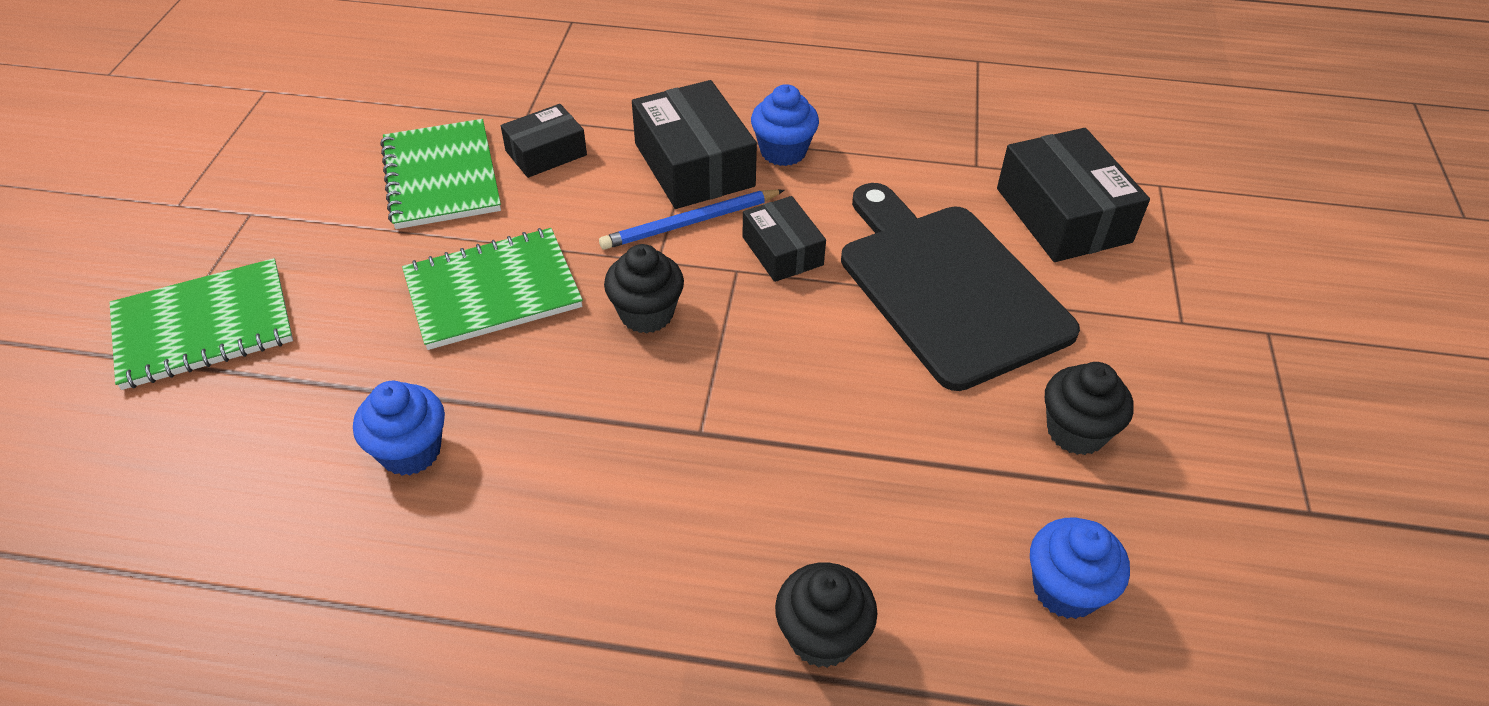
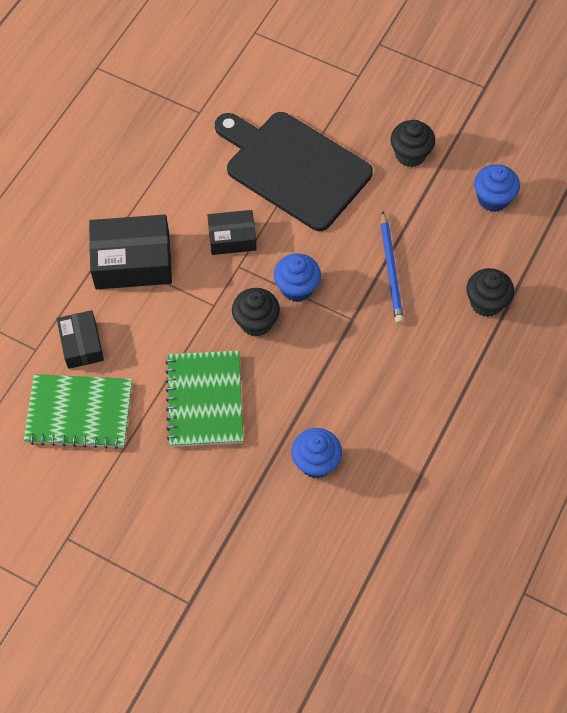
camera: 70 degrees left, 15 degrees up
(204, 326) = (171, 570): green notebook -> none
(690, 223) = (187, 278): blue pencil -> blue pencil (391, 270)
(783, 151) = (141, 208): blue cupcake -> blue cupcake (297, 288)
(948, 287) = (293, 168): black cutting board -> black cutting board turned 45 degrees clockwise
(1063, 215) = (260, 89): black box -> none

